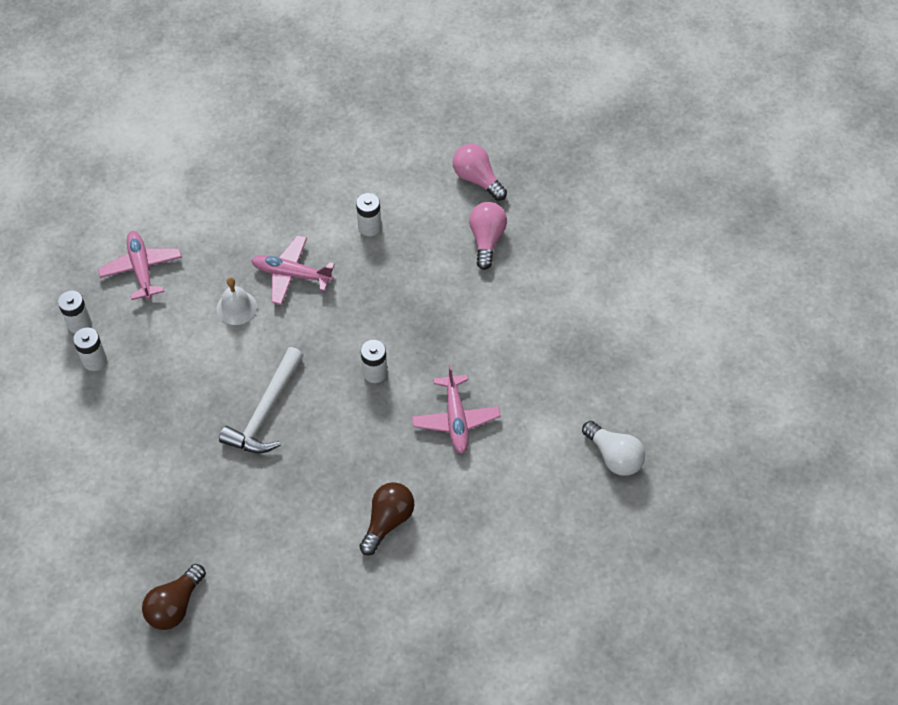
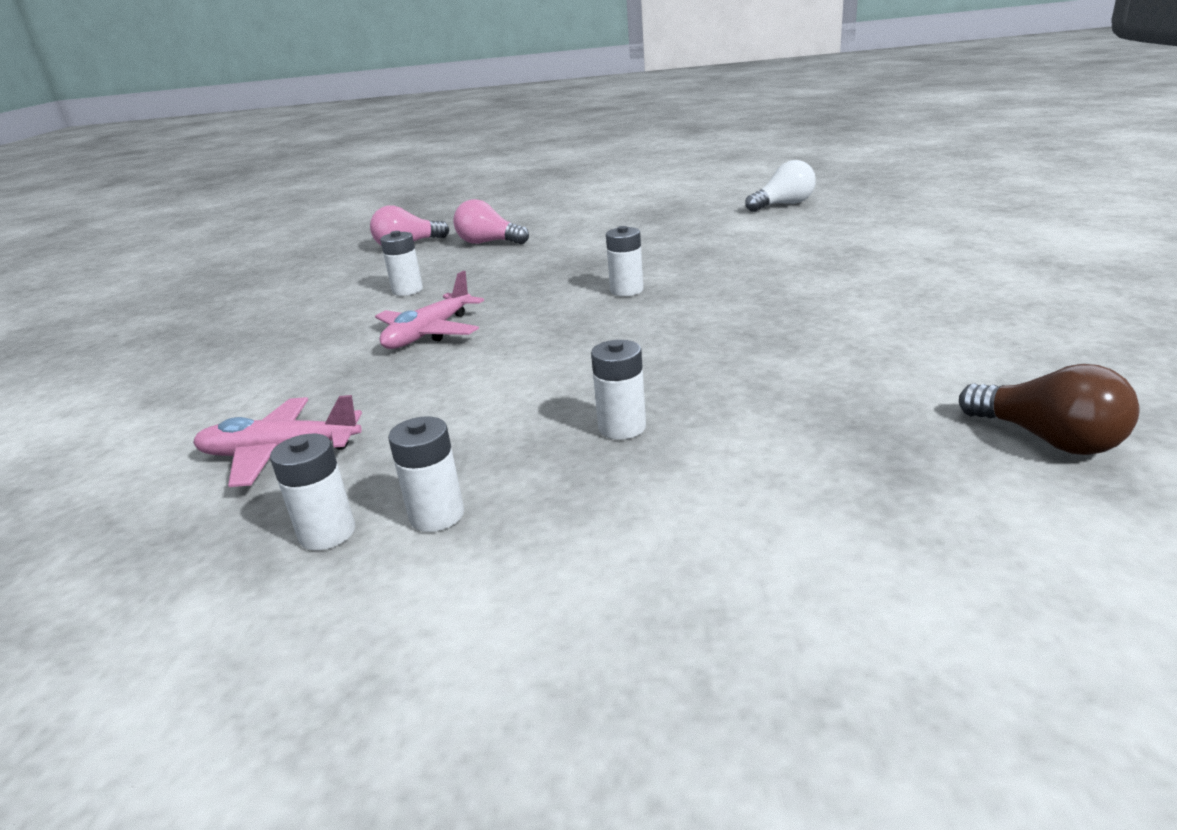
camera: 70 degrees left, 30 degrees down
(175, 415) = (622, 427): none -> white battery
(236, 307) = (447, 371): white bell -> none
(266, 411) = (653, 354): white hammer -> none
(387, 521) = (857, 287): brown light bulb -> none
(456, 419) = (715, 256): pink plane -> none

